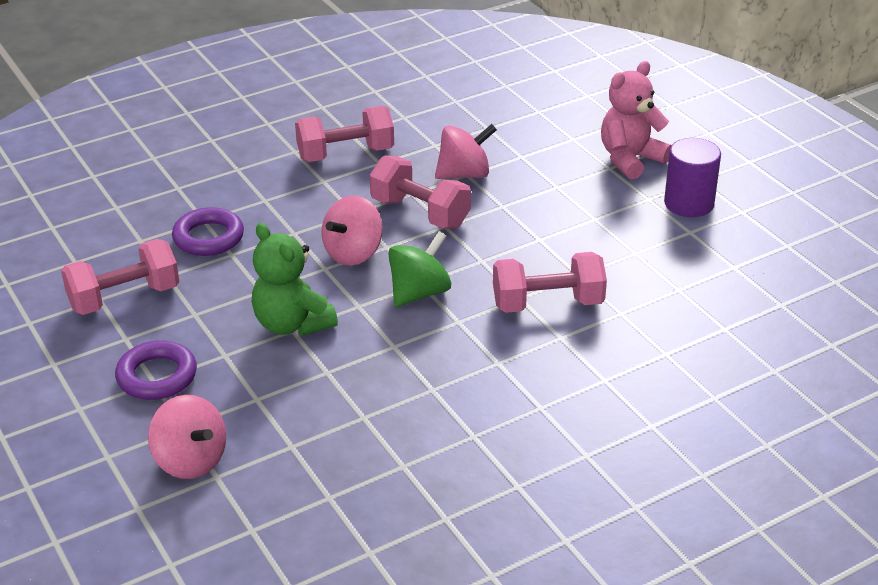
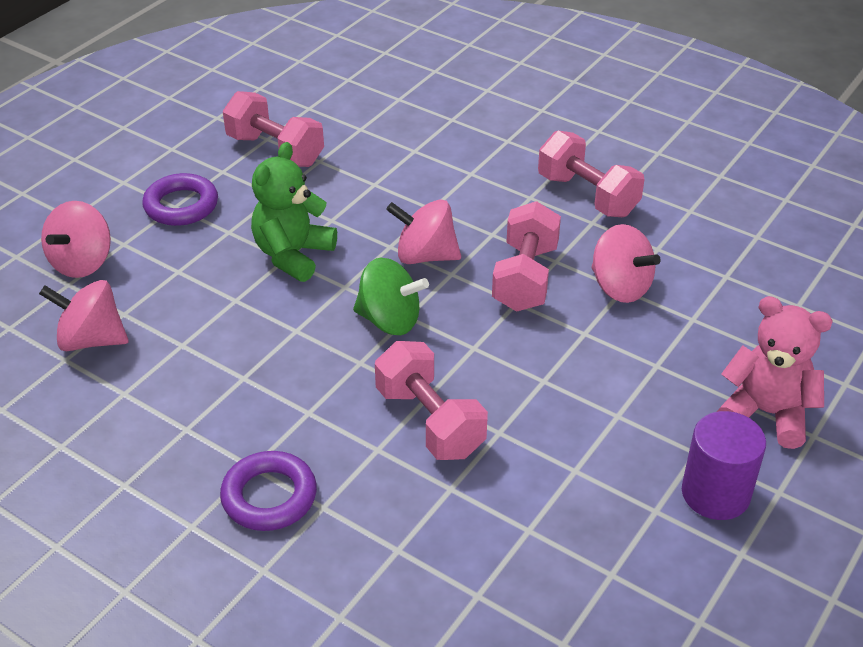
camera: 65 degrees right, 5 degrees up
(208, 237) = (389, 162): purple ring -> purple ring (269, 496)
(314, 474) = (91, 340): none -> pink spinning top

